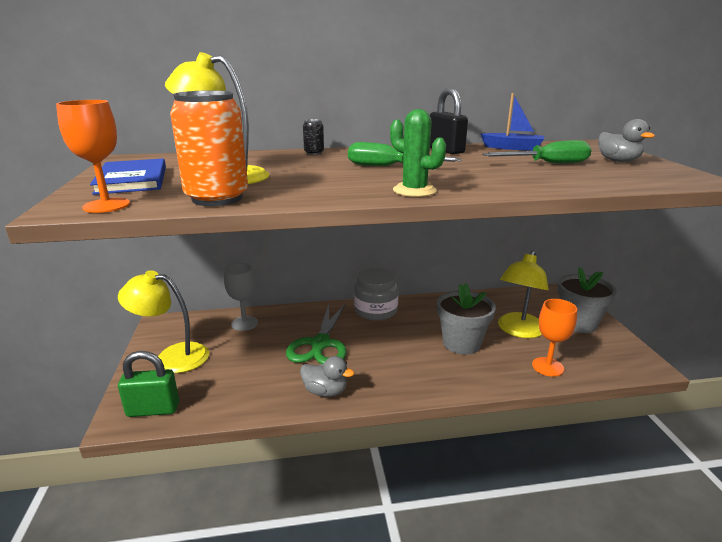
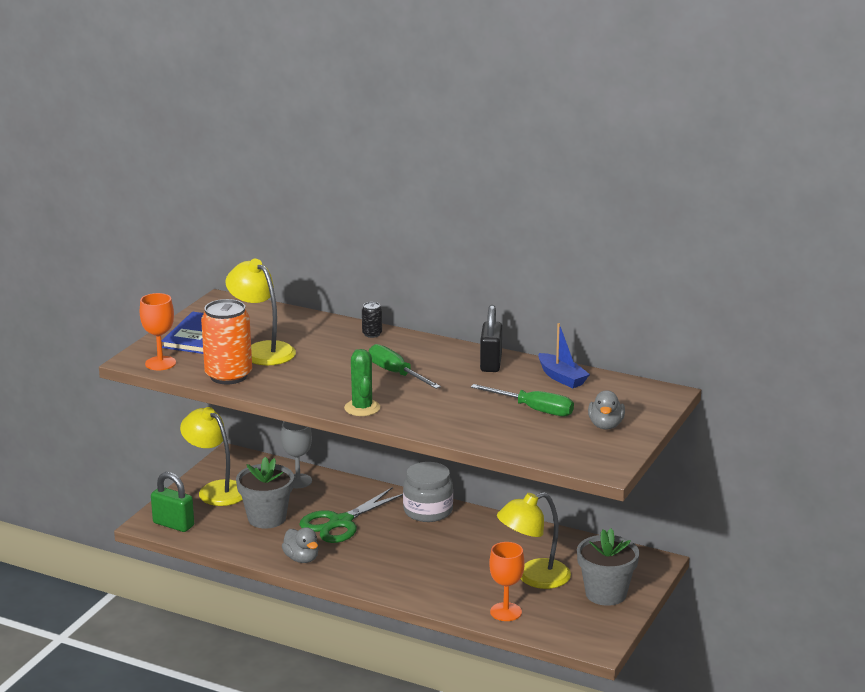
camera: 35 degrees right, 0 degrees up
(461, 343) = (462, 567): grey flower pot -> grey flower pot (267, 518)

